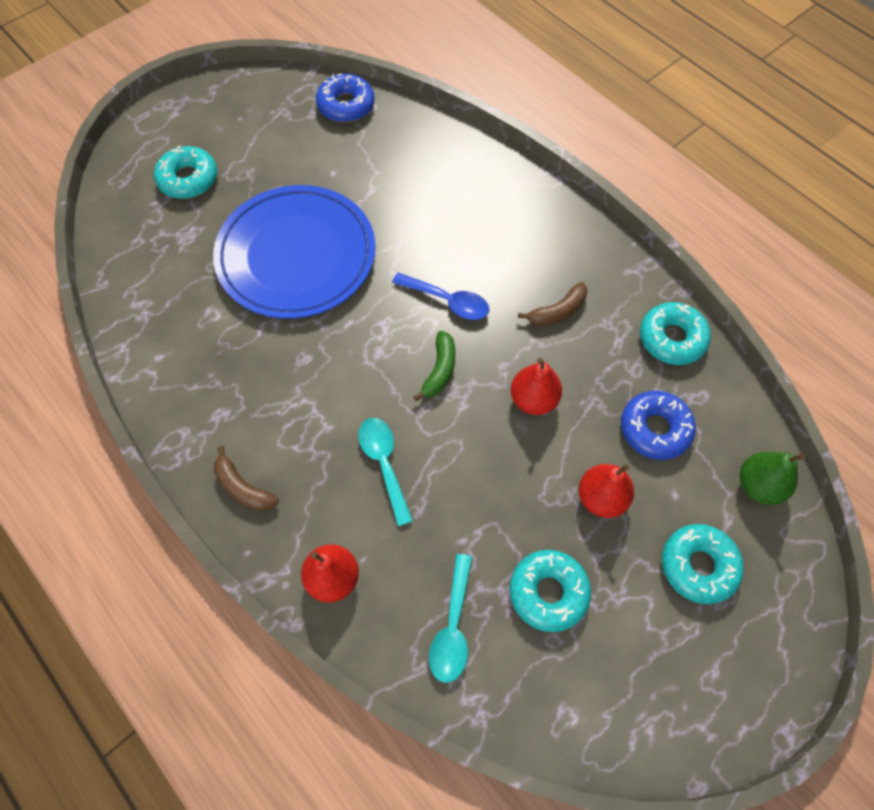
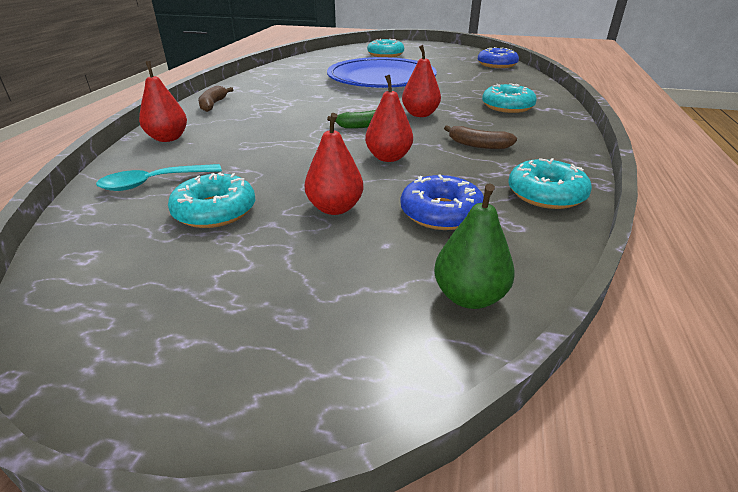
camera: 55 degrees right, 30 degrees down
(384, 464) = (270, 130): turquoise spoon -> none
(447, 301) = (420, 114): blue spoon -> red pear
(698, 566) = (318, 284): turquoise donut -> turquoise donut (507, 106)

